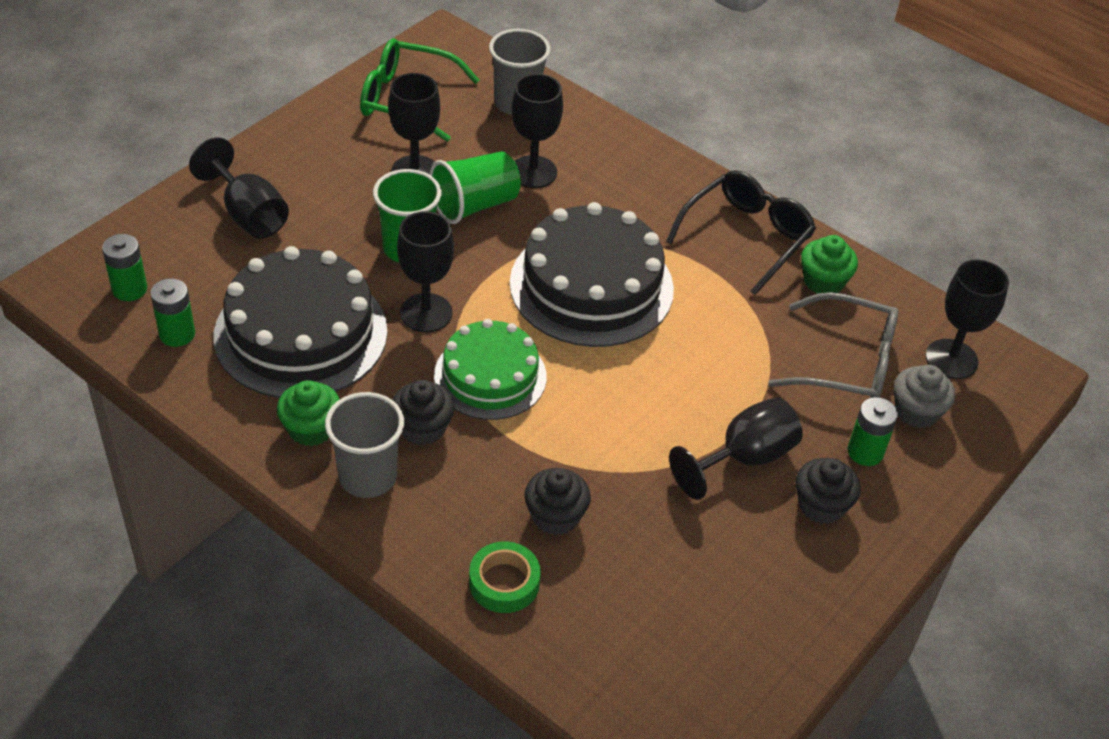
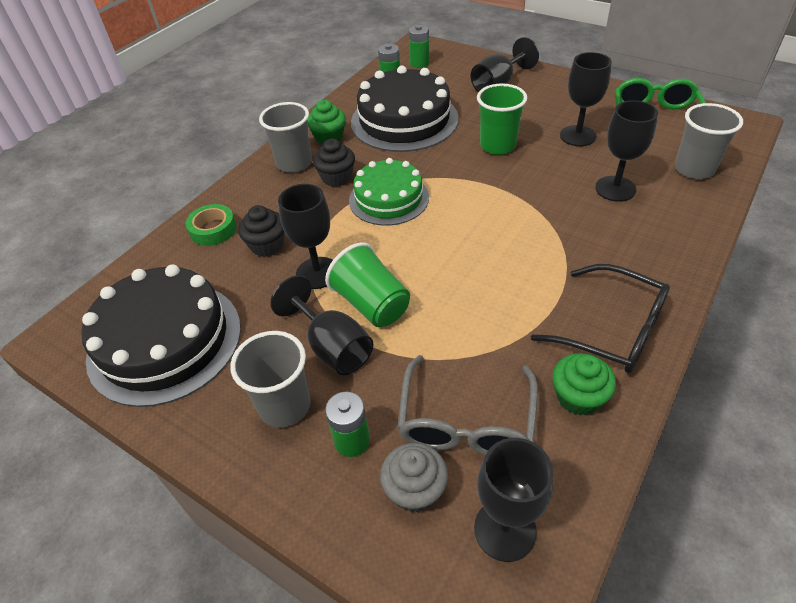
camera: 90 degrees right, 0 degrees up
(426, 313) = (439, 163): black goblet -> black goblet (317, 273)
(474, 205) = (558, 166): green cup -> green cup (371, 304)
(591, 286) = (499, 236): black cake -> black cake (165, 341)
(821, 505) = (285, 406): black cupcake -> grey cup

